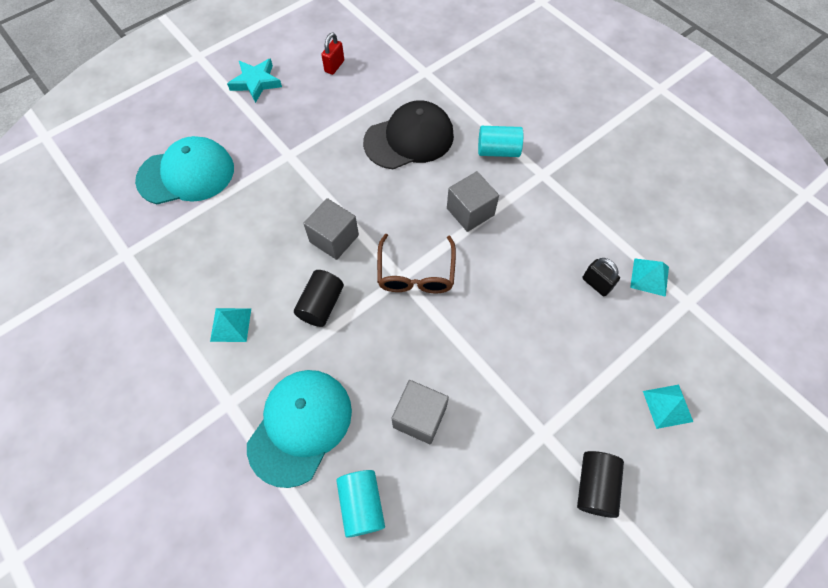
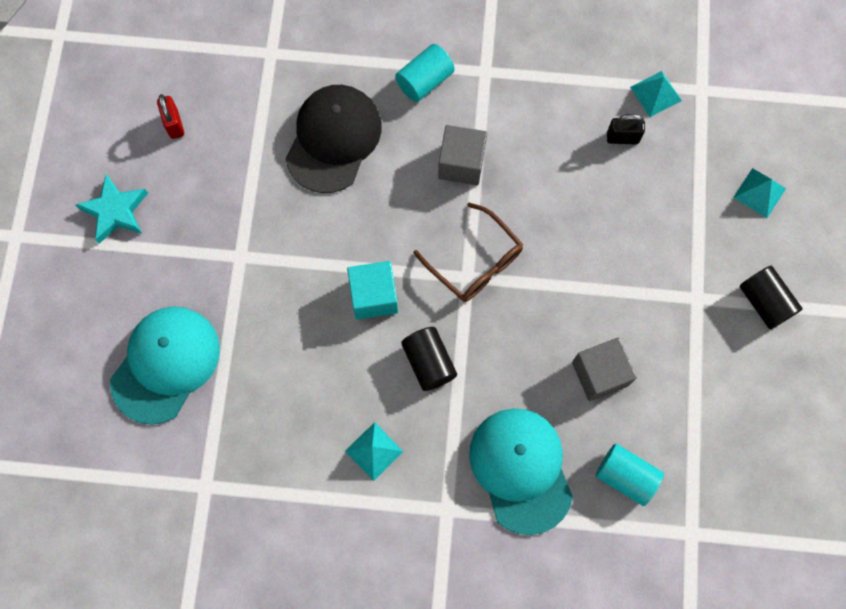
camera: 45 degrees left, 10 degrees up
(334, 238) = (374, 296): grey cube -> turquoise cube

